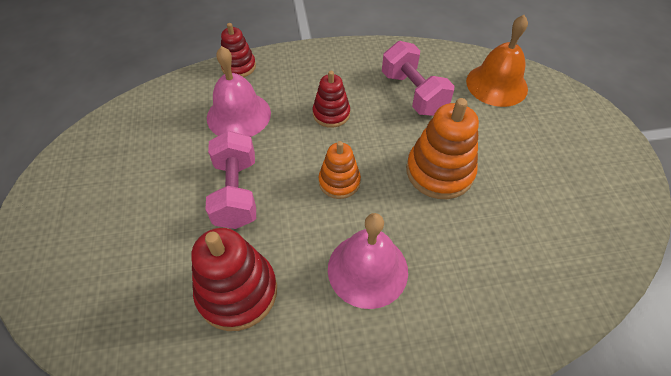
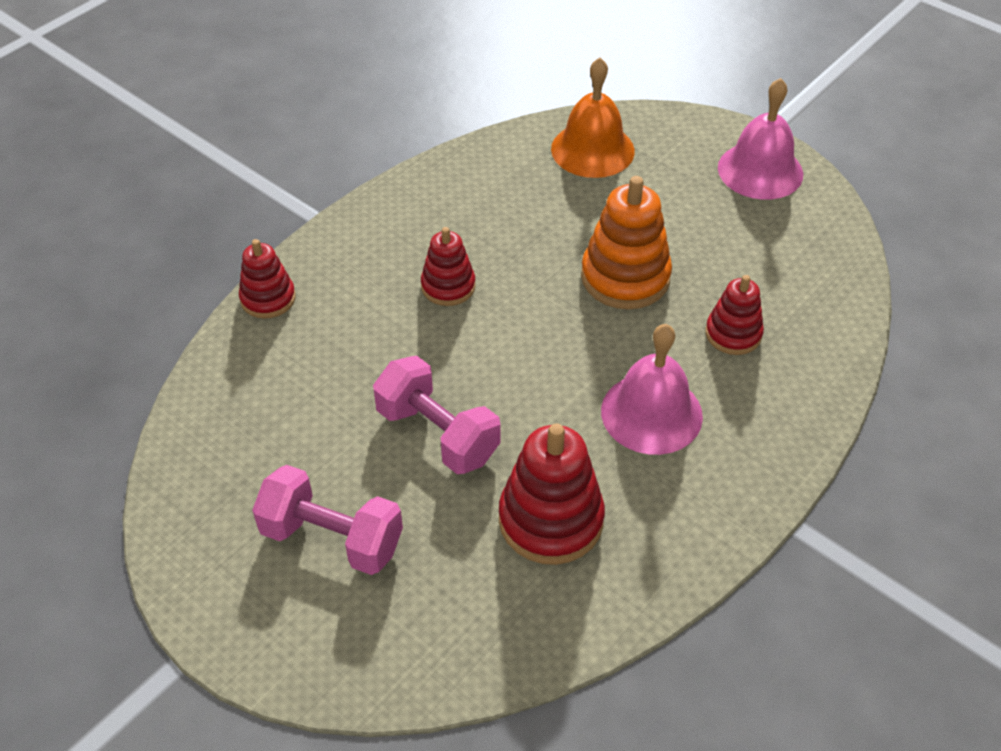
camera: 40 degrees left, 5 degrees down
(238, 115) = (339, 353): pink bell -> pink bell (760, 170)
(339, 182) = (536, 351): orange stacking toy -> none
(413, 93) = (515, 210): pink dumbbell -> pink dumbbell (332, 538)
(476, 255) = (733, 334): none -> red stacking toy

